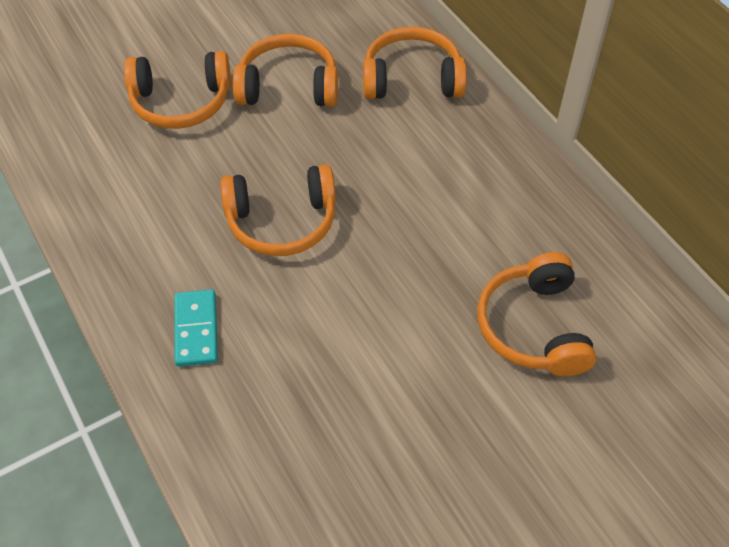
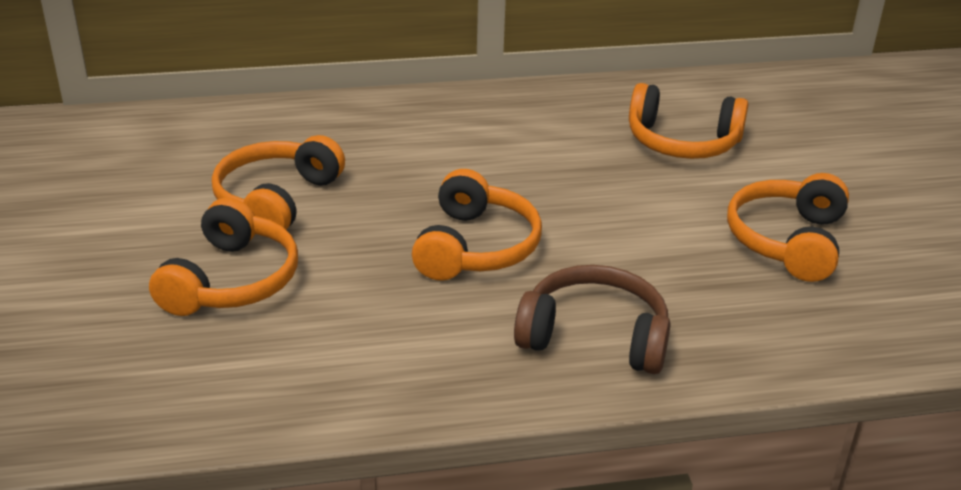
camera: 70 degrees left, 20 degrees down
(196, 330) = (594, 337): turquoise domino -> brown headphones
(412, 79) = (335, 125): orange headphones -> orange headphones (787, 241)

